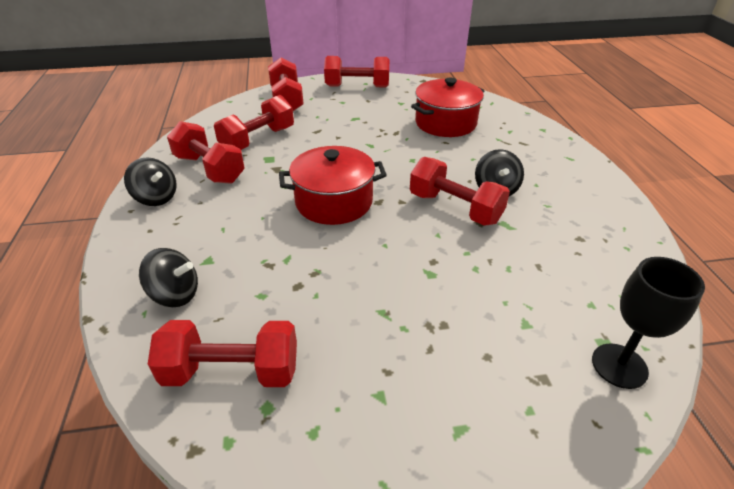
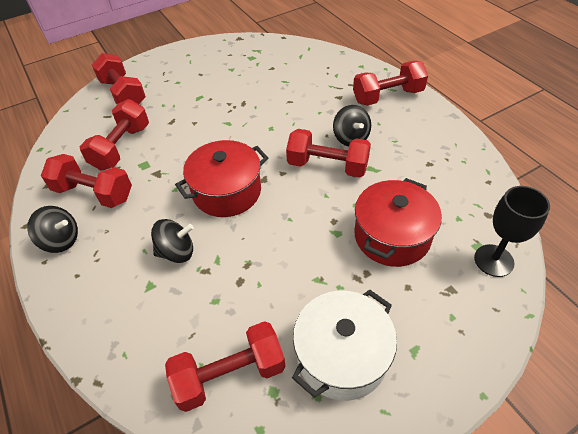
camera: 20 degrees left, 10 degrees up
(175, 294) = (141, 328): black spinning top -> black spinning top (176, 252)
(357, 86) = (182, 60): red dumbbell -> red dumbbell (387, 96)
(366, 400) = (341, 355): none -> white pot
(445, 123) = (280, 81): red pot -> red pot (392, 236)

